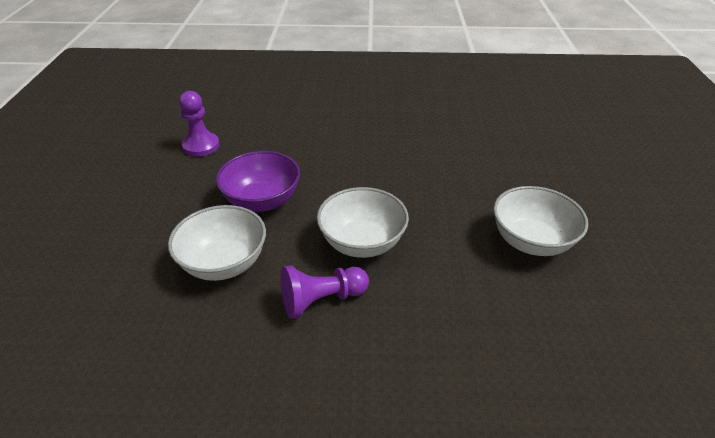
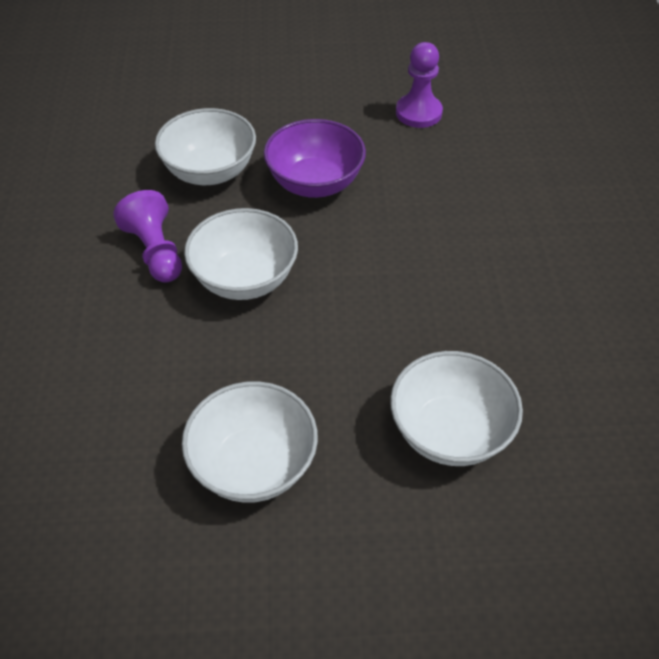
camera: 85 degrees right, 10 degrees up
(491, 161) = (450, 432): none -> white bowl

